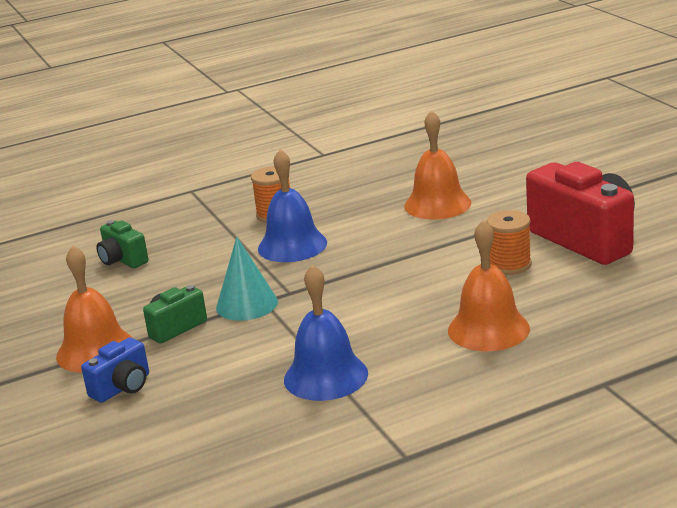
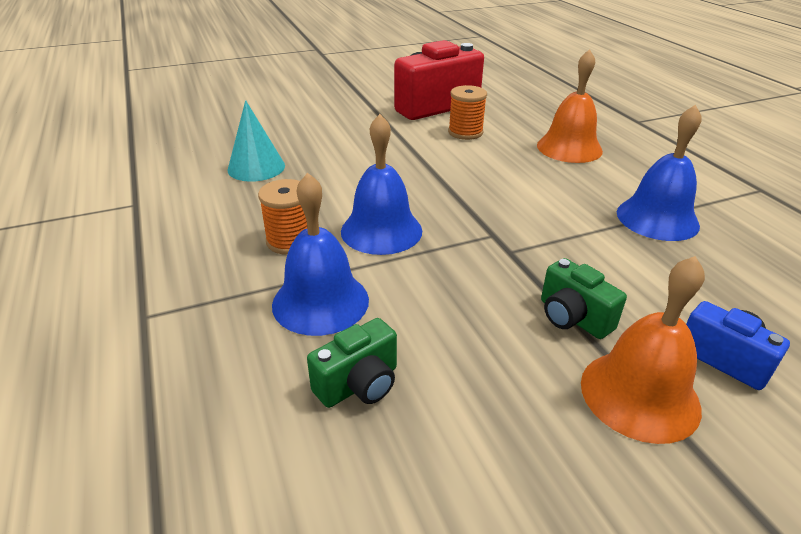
camera: 90 degrees left, 10 degrees up
(201, 237) = (320, 302): none -> blue bell
(247, 304) = (517, 262): turquoise cone -> turquoise cone (256, 167)
(437, 204) = (331, 151): orange bell -> none

